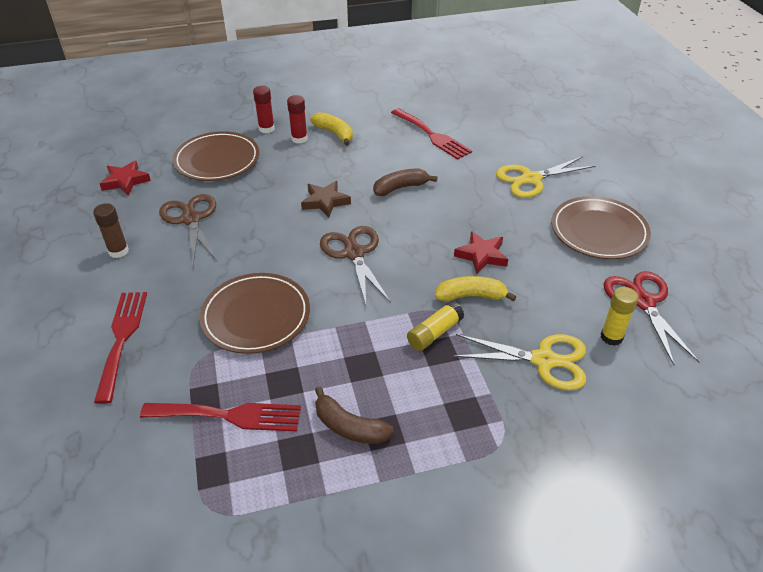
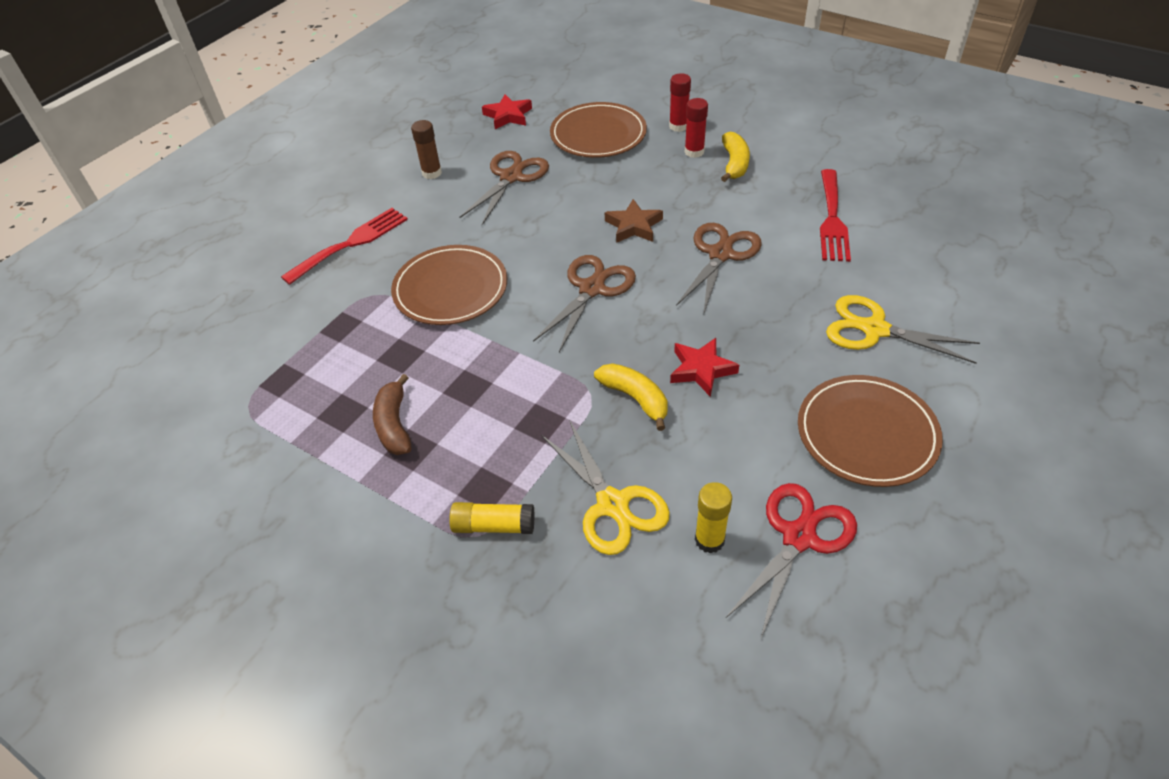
camera: 50 degrees right, 5 degrees up
(229, 415) = (338, 351): red fork -> none
(400, 188) = (720, 254): brown banana -> brown scissors
(434, 333) = (557, 405): yellow glue stick -> yellow glue stick (494, 526)

